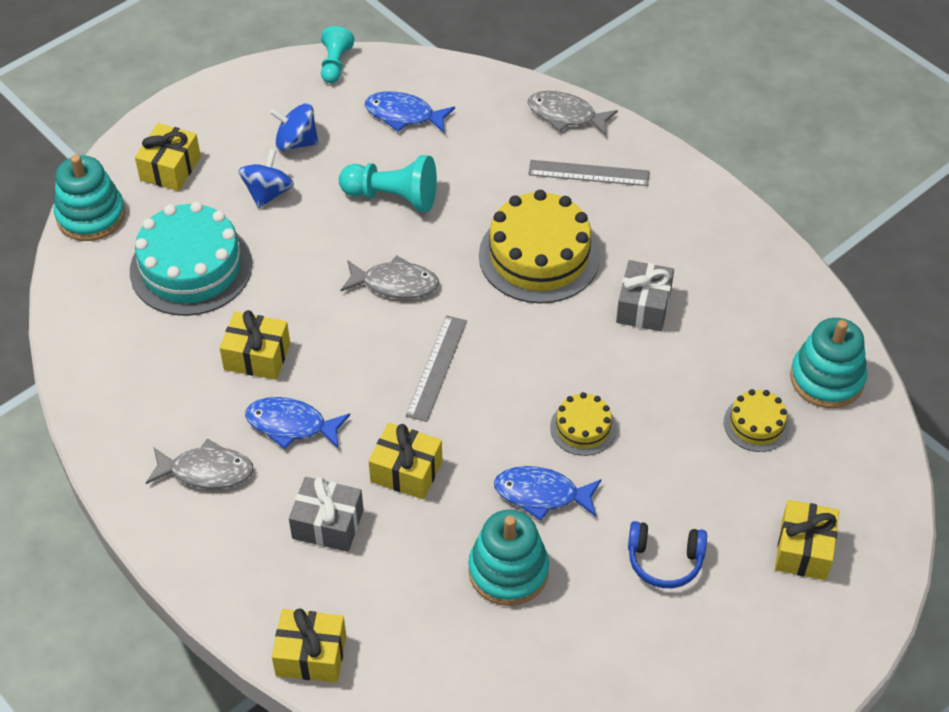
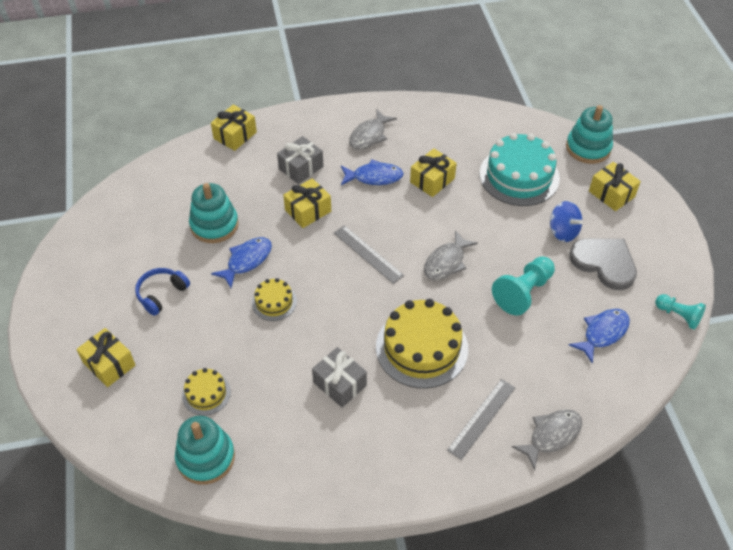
camera: 120 degrees right, 0 degrees up
(291, 425) = (374, 177): blue fish -> blue fish turned 45 degrees clockwise
(296, 142) = (604, 263): blue spinning top -> grey heart

